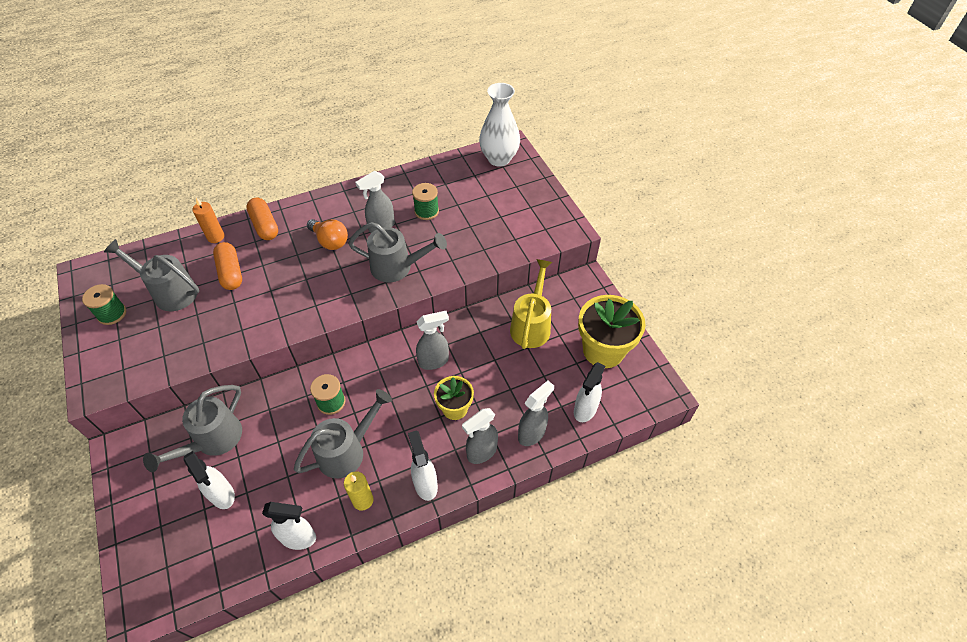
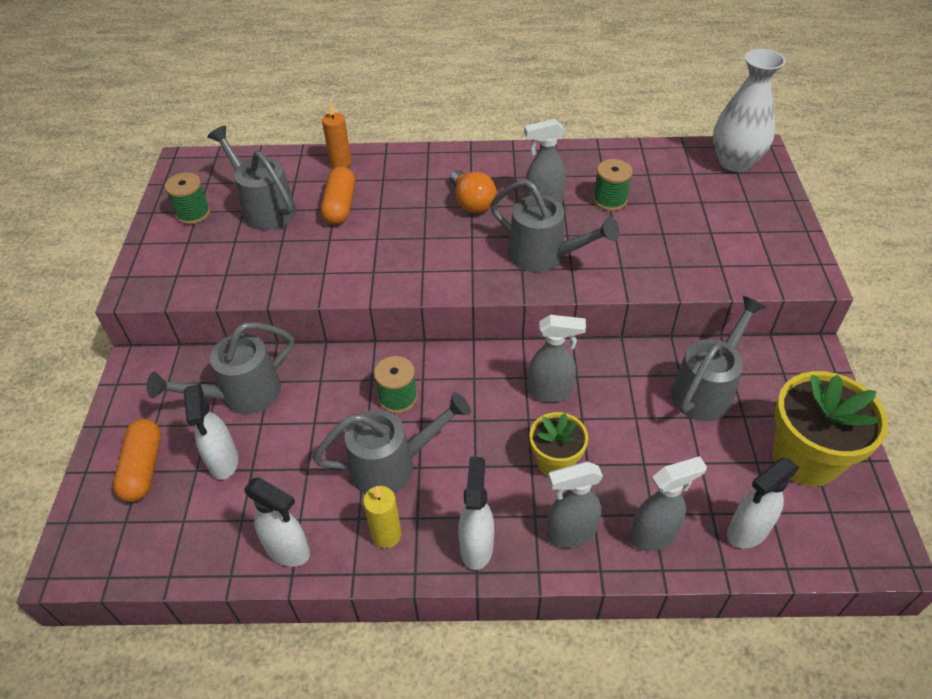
camera: 25 degrees right, 5 degrees down
(265, 225) = (401, 165): orange capsule -> orange capsule (143, 468)
(531, 325) = (706, 389): yellow watering can -> grey watering can

